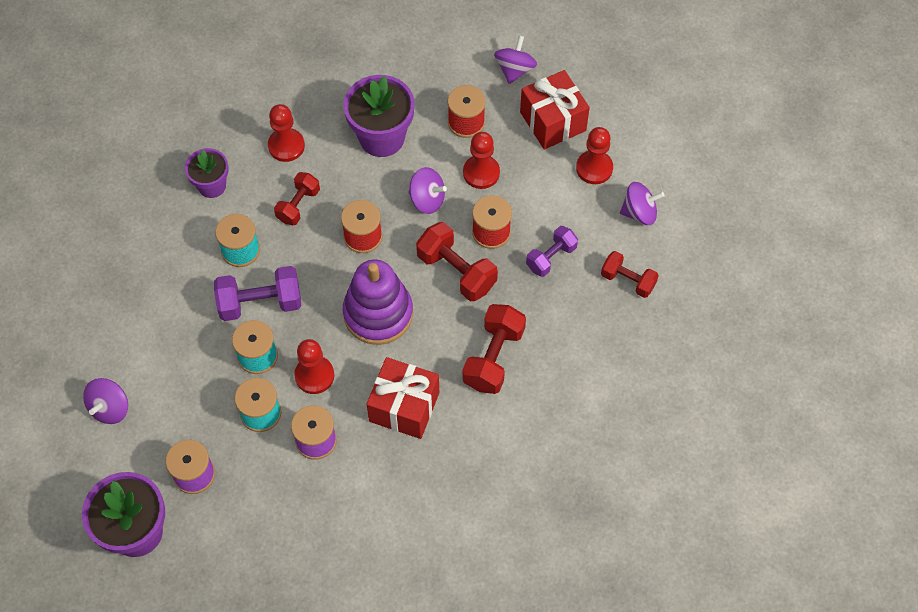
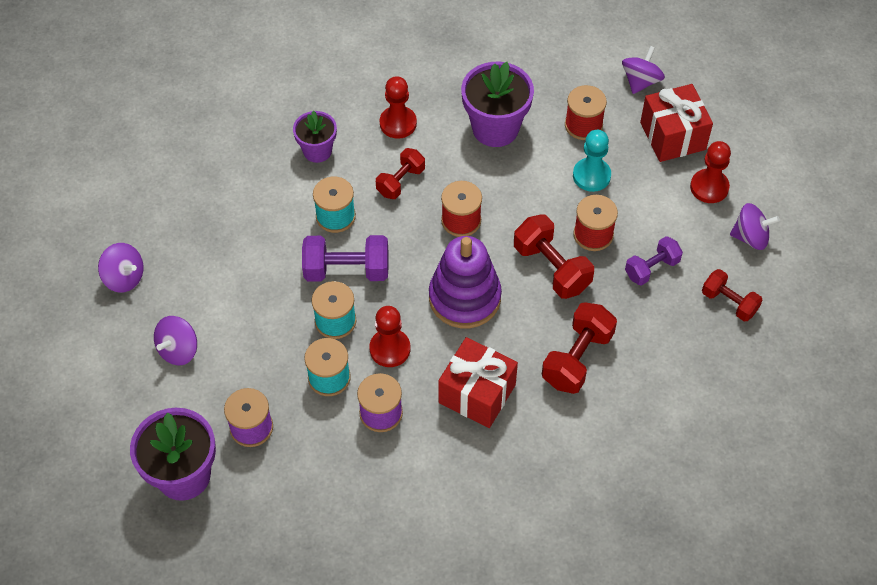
camera: 10 degrees right, 5 degrees down
(427, 200) = (532, 194): purple spinning top -> purple spinning top (124, 278)
(481, 173) = (591, 176): red pawn -> turquoise pawn

